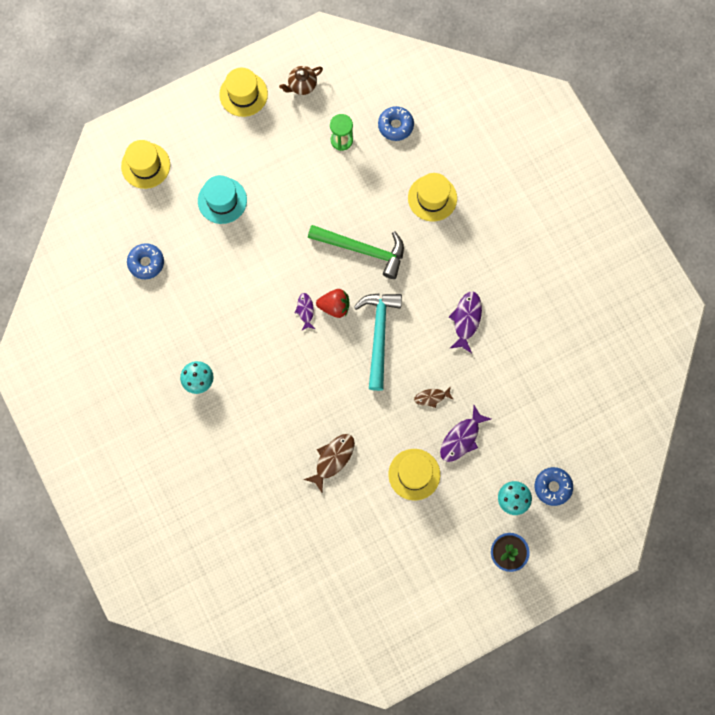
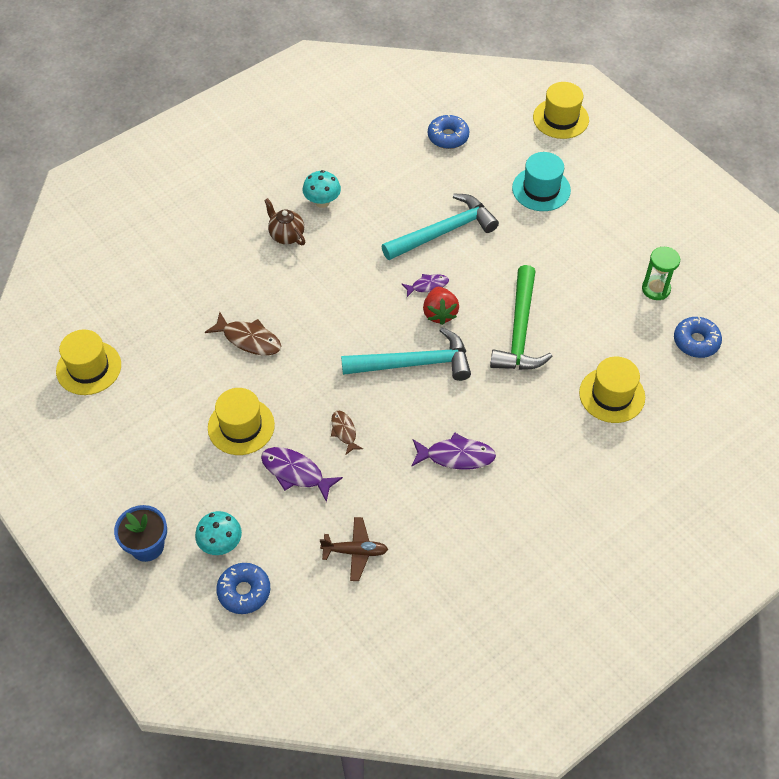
camera: 80 degrees right, 20 degrees down
(243, 94) = (678, 188): yellow hat -> yellow hat (89, 368)
(252, 287) = (443, 231): none -> turquoise hammer
(302, 85) = (711, 240): brown teapot -> brown teapot (286, 235)
(533, 405) = (355, 551): none -> brown plane

